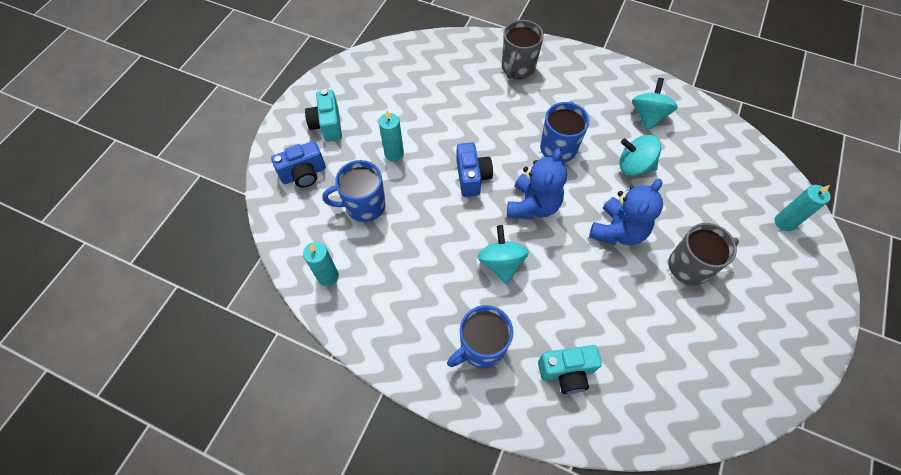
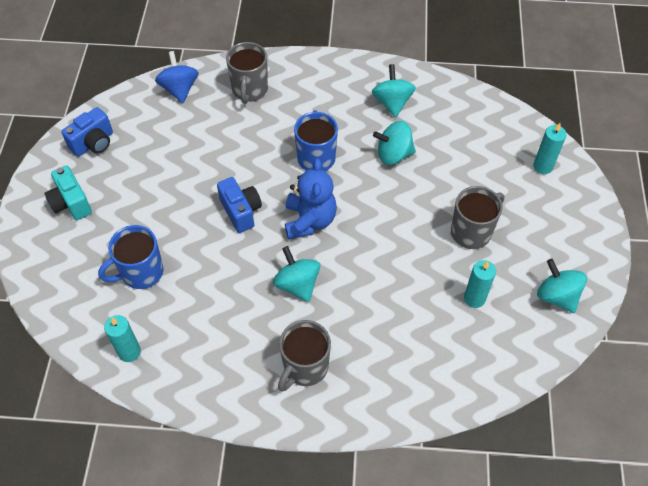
camera: 20 degrees left, 5 degrees down
(304, 174) = (65, 260): blue camera -> blue camera (93, 143)
(394, 154) = (153, 212): turquoise candle -> turquoise candle (474, 298)
(455, 51) = (179, 89): none -> blue spinning top
(481, 347) = (305, 367): blue mug -> grey mug
(566, 372) = (390, 362): turquoise camera -> none
(617, 231) = (397, 220): blue teddy bear -> none
(761, 362) = (556, 296): none -> turquoise spinning top

